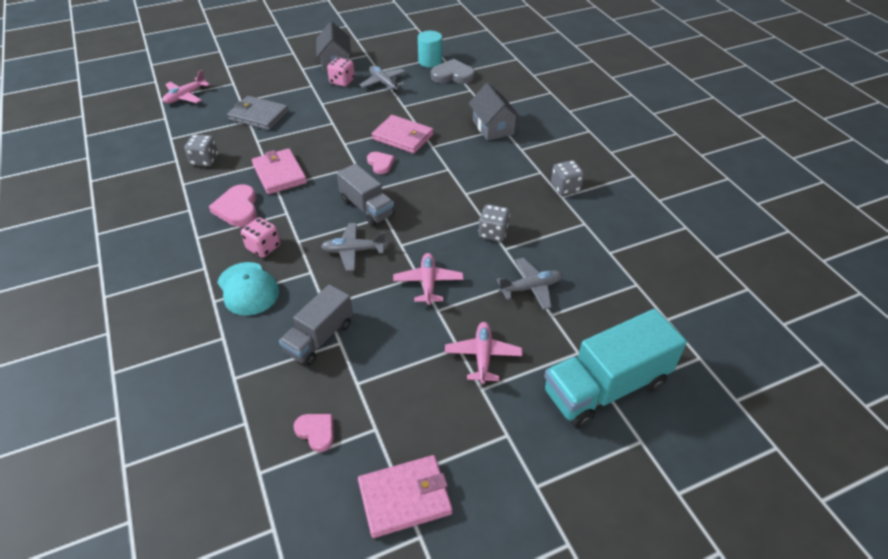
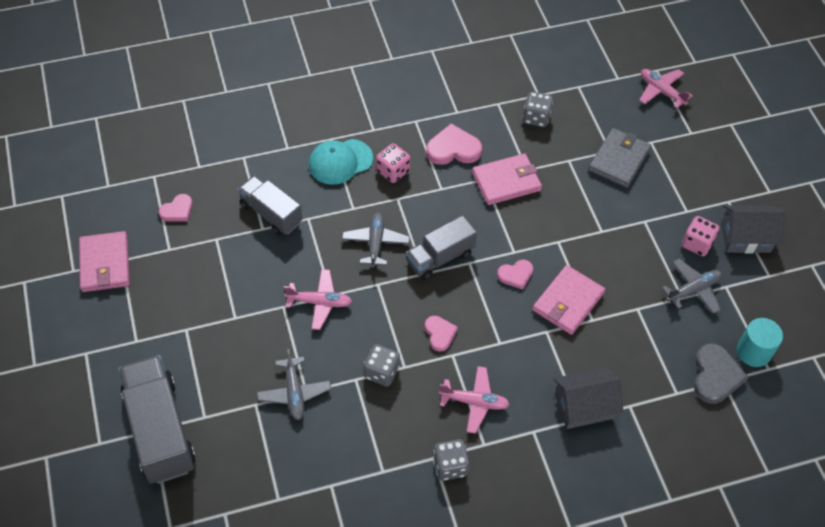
camera: 95 degrees right, 10 degrees up
(447, 202) = (440, 334): none -> pink heart
(483, 356) = (220, 335): pink plane -> pink plane (474, 402)
(605, 387) = (160, 430): turquoise truck -> grey truck

